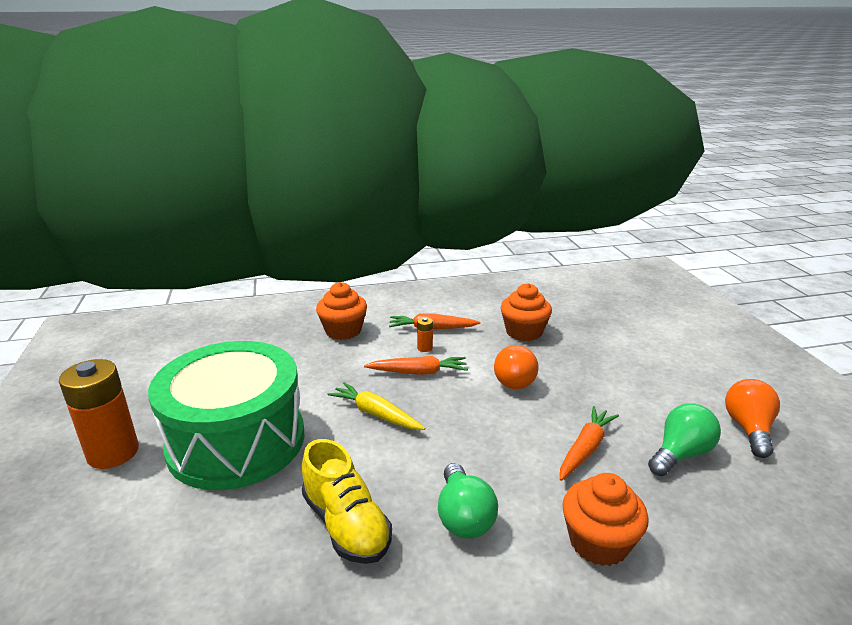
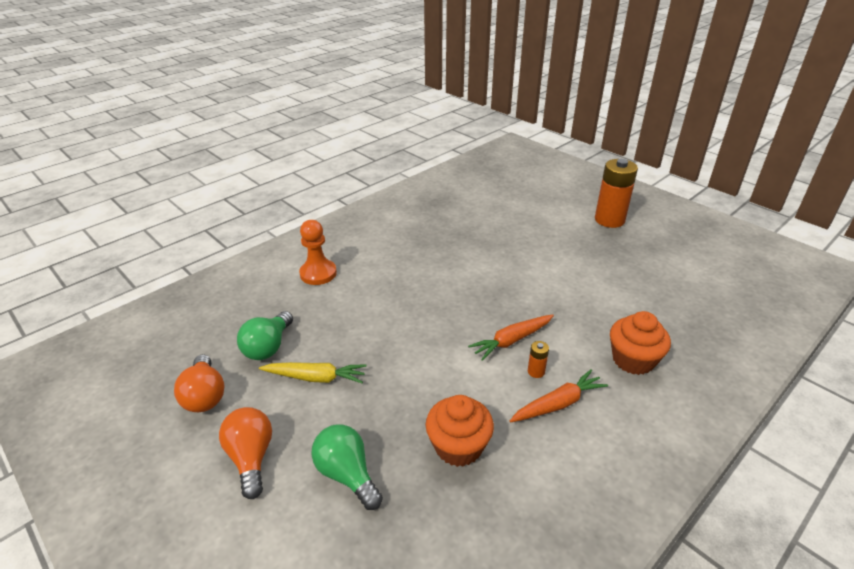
camera: 150 degrees right, 10 degrees up
(236, 441) = (560, 247): green drum -> none
(346, 525) = (451, 236): yellow shoe -> none
(376, 414) = (503, 293): yellow carrot -> yellow carrot (316, 378)
(463, 517) = (396, 259): green light bulb -> green light bulb (347, 474)
(515, 379) = (425, 368): orange light bulb -> orange light bulb (251, 458)
(585, 449) = (340, 324): orange carrot -> none
(598, 542) = (318, 273): orange cupcake -> orange pawn

